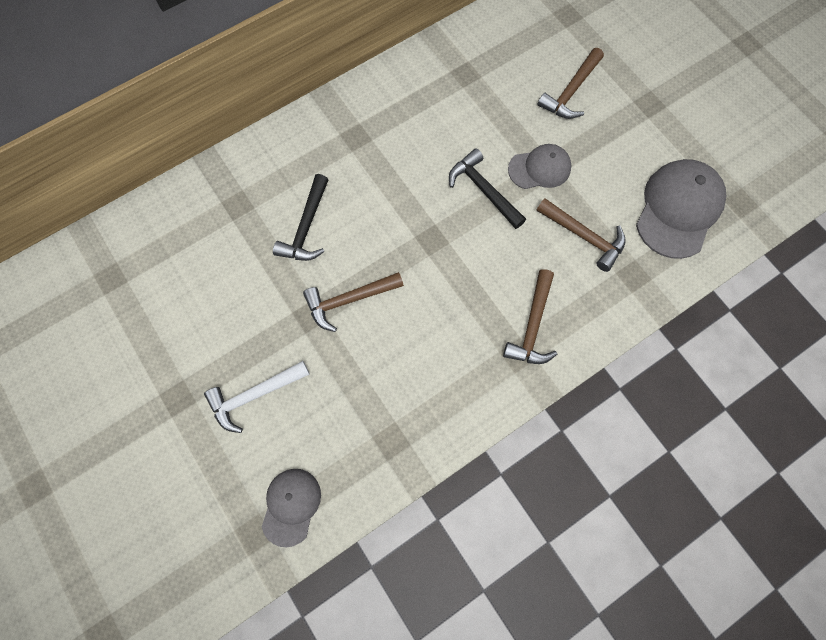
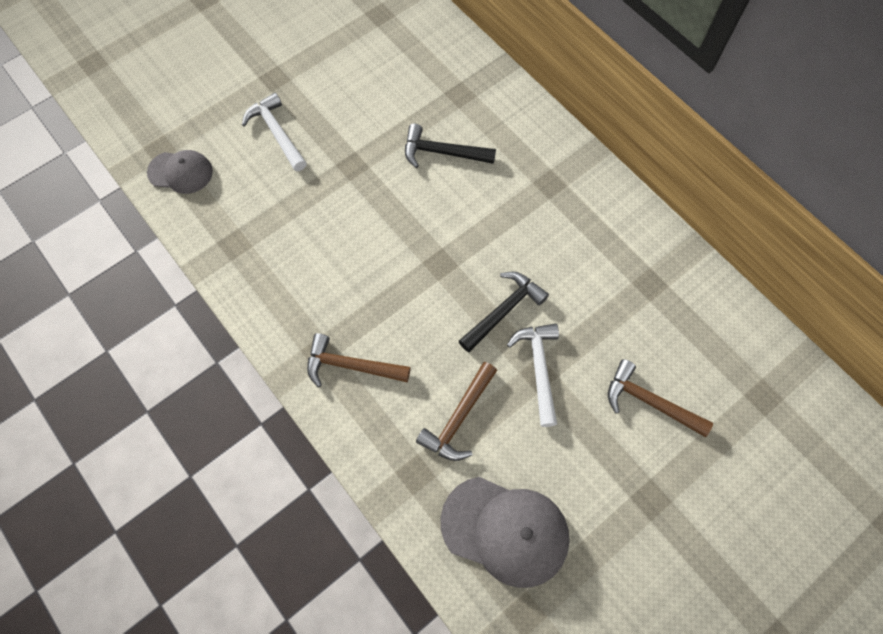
camera: 85 degrees right, 5 degrees down
(349, 300) = (369, 196): brown hammer -> none
(539, 168) = (538, 368): grey cap -> white hammer

